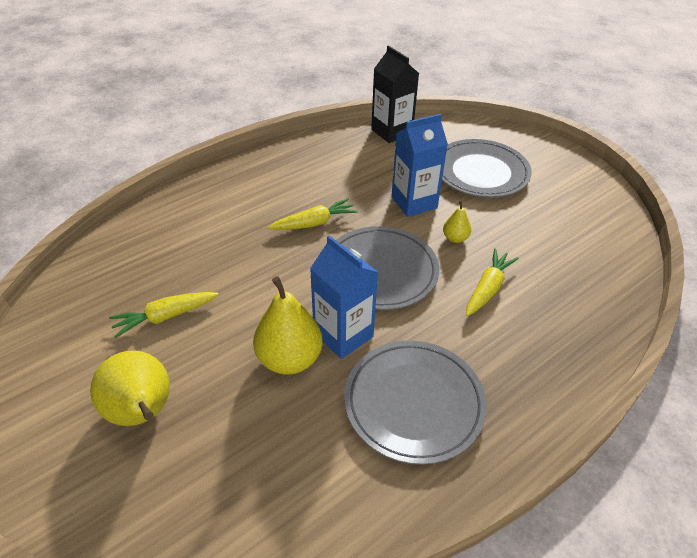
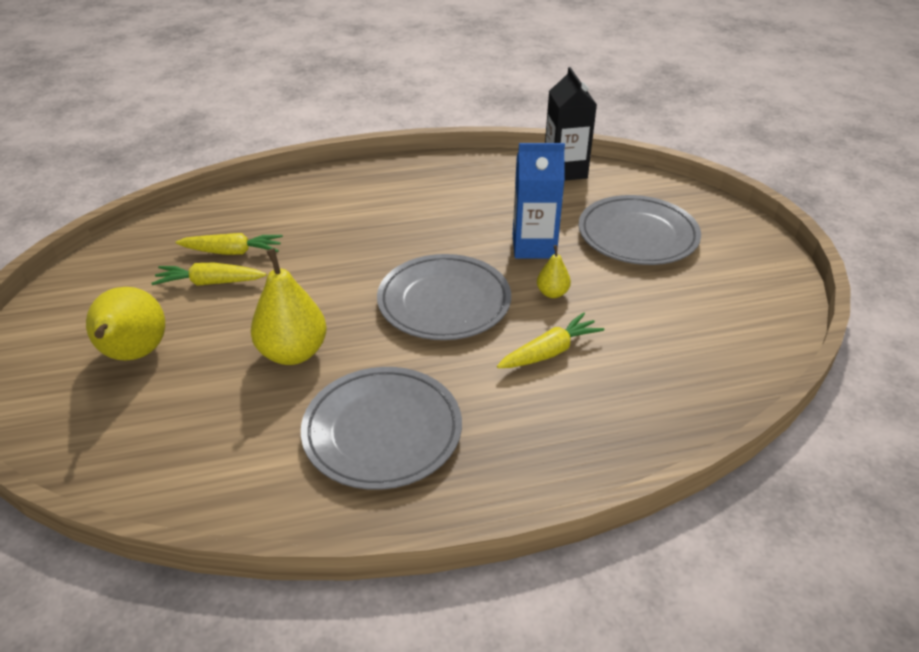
camera: 25 degrees right, 5 degrees down
(314, 223) = (411, 239): yellow carrot -> yellow carrot (232, 252)
(343, 335) = (360, 348): blue carton -> none

